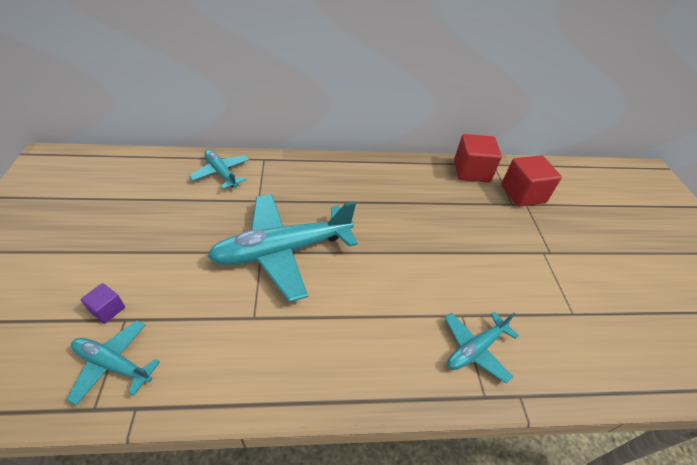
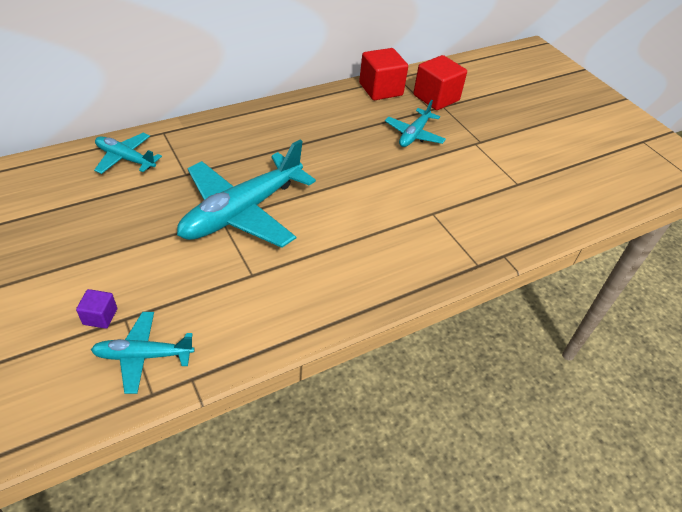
camera: 25 degrees left, 0 degrees up
(475, 349) = (455, 235): turquoise plane -> turquoise plane (414, 135)

